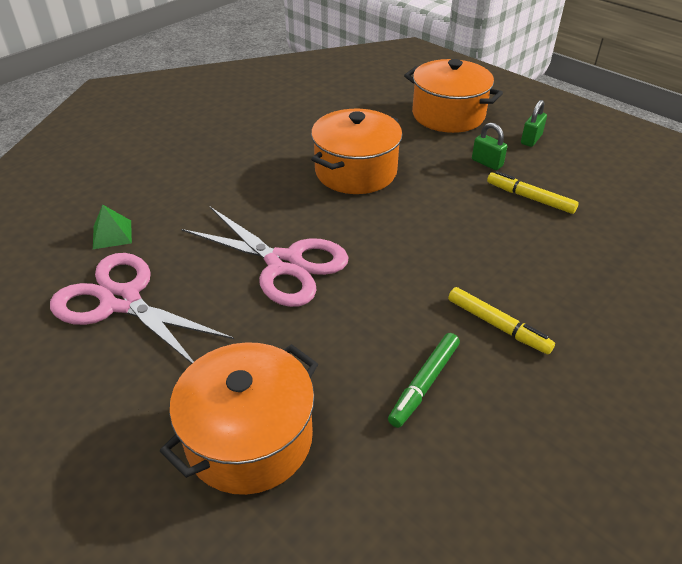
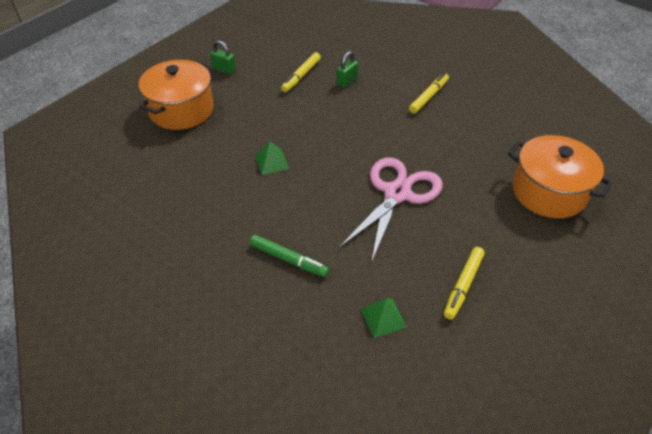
camera: 95 degrees left, 5 degrees up
(121, 301) = (463, 285): pink scissors -> yellow marker
(355, 171) = (272, 162): orange pot -> green pyramid
(424, 383) = (482, 125): green marker -> green marker (288, 260)
(487, 163) = (257, 92): green padlock -> green padlock (347, 81)

